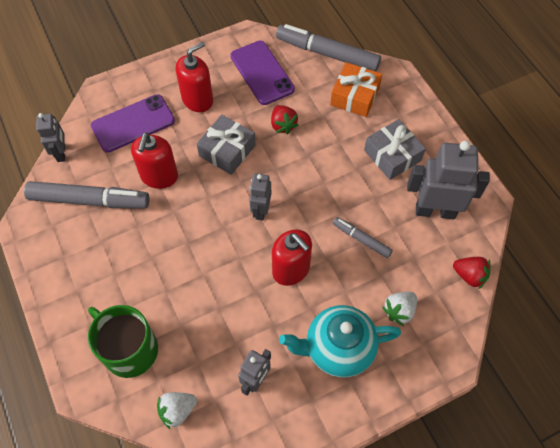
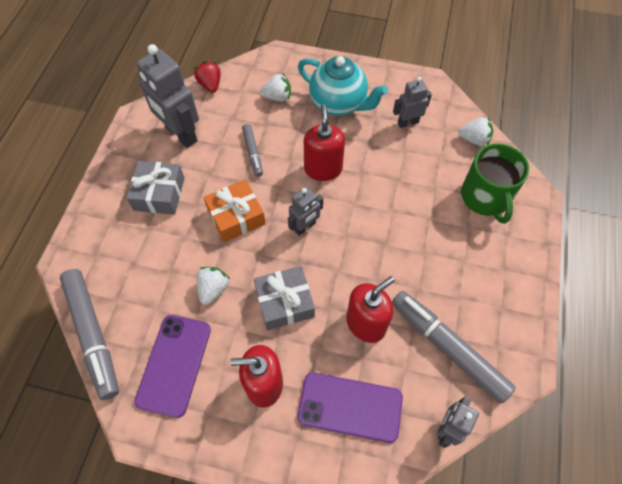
camera: 140 degrees left, 0 degrees up
(283, 125) = (213, 289): red strawberry -> white strawberry
(355, 96) = (124, 268): orange gift -> orange gift (236, 216)

